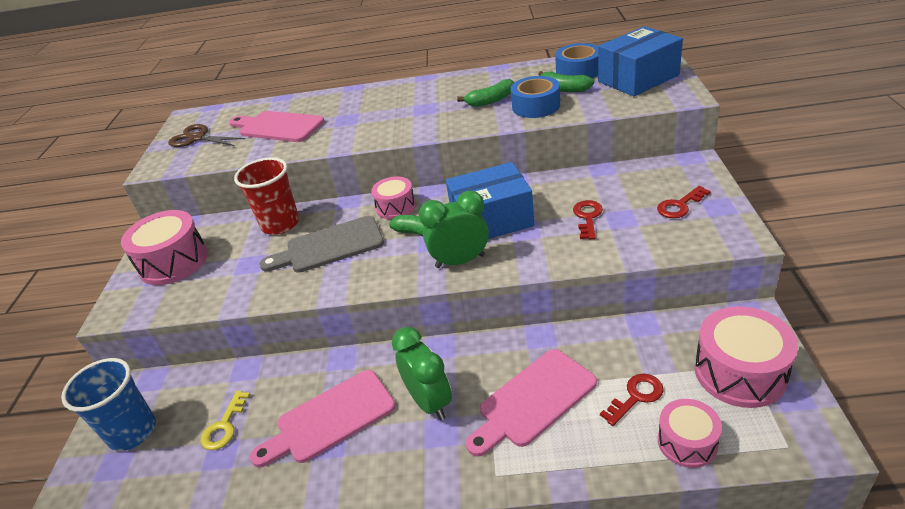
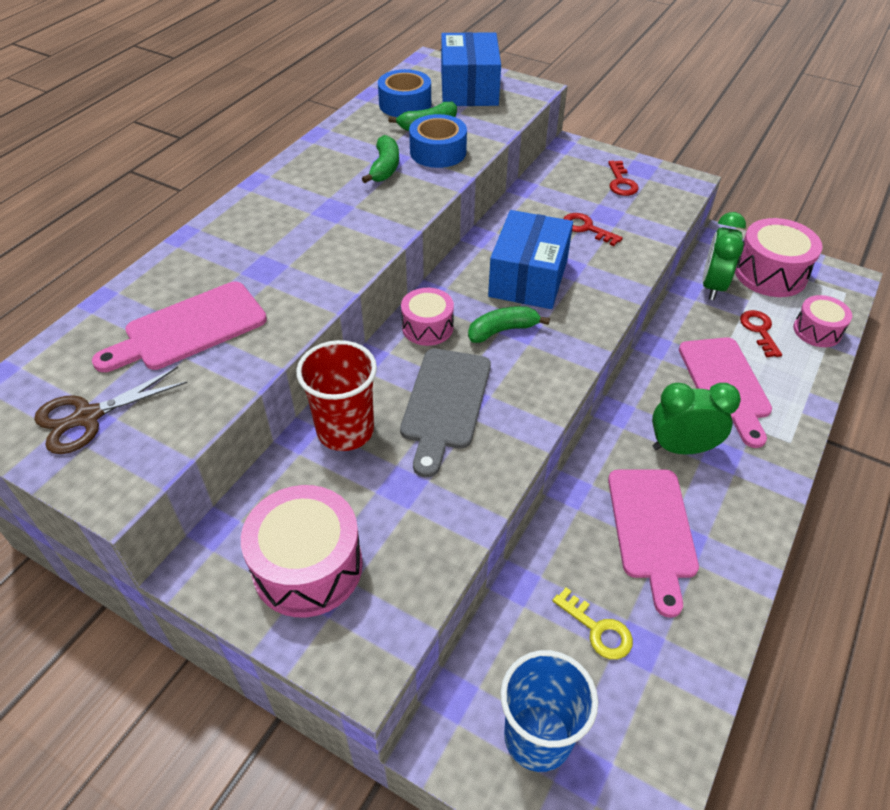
camera: 65 degrees left, 10 degrees up
(460, 261) = (573, 323): green clock -> green clock (713, 286)

